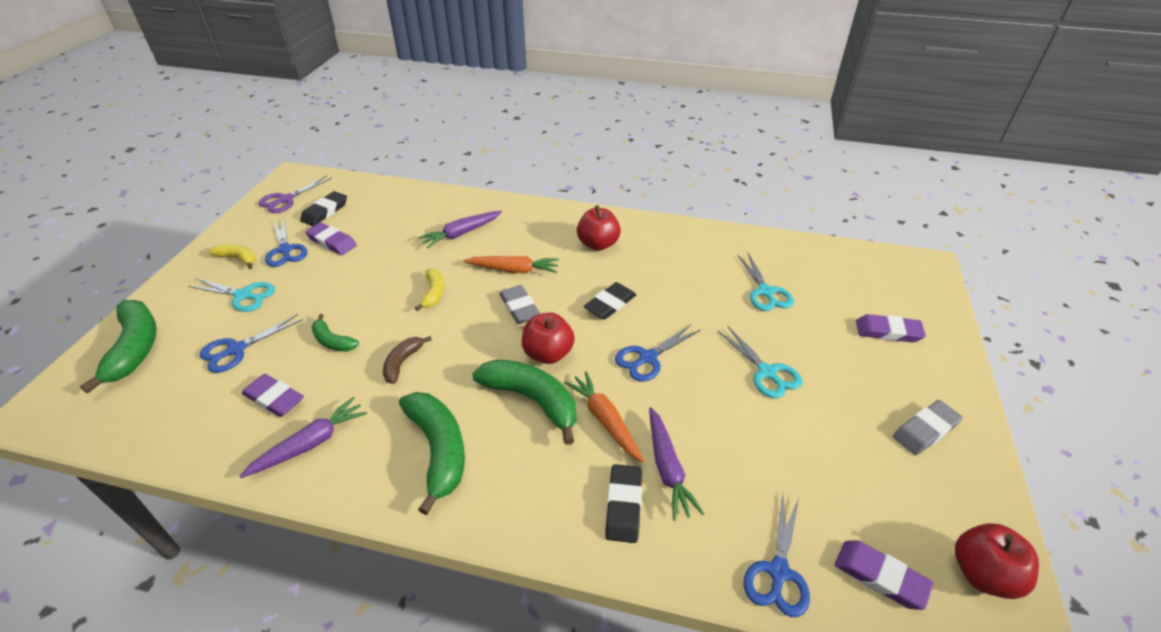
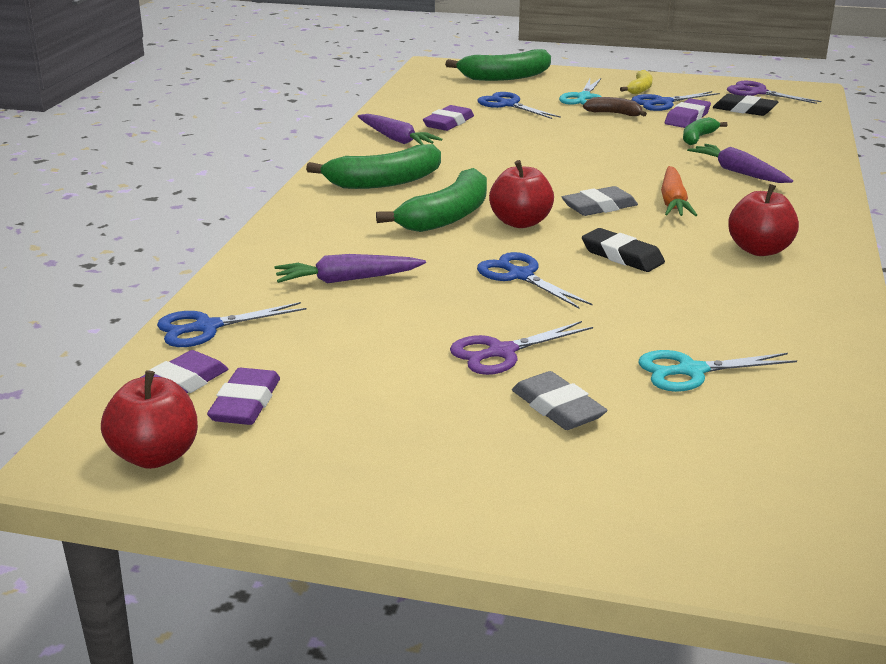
camera: 90 degrees right, 15 degrees down
(333, 341) = (525, 134): green banana -> green banana (698, 138)
(403, 362) = (498, 161): brown banana -> brown banana (614, 114)
(433, 293) = (613, 166): yellow banana -> none
(605, 420) = (418, 250): orange carrot -> none
(624, 505) = (305, 257): black eraser -> none
(766, 372) = (501, 352): turquoise scissors -> purple scissors
(778, 572) = (207, 327): blue scissors -> blue scissors turned 45 degrees counterclockwise
(888, 332) = (616, 477): purple eraser -> purple eraser (245, 403)
(925, 430) = (387, 465): grey eraser -> grey eraser (557, 407)

